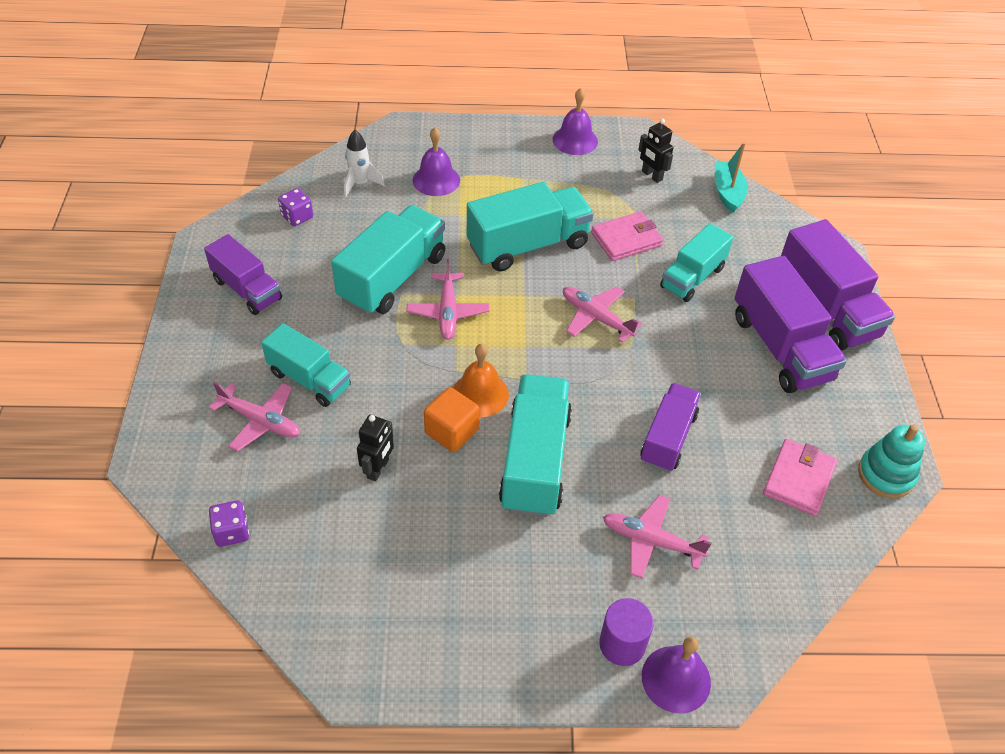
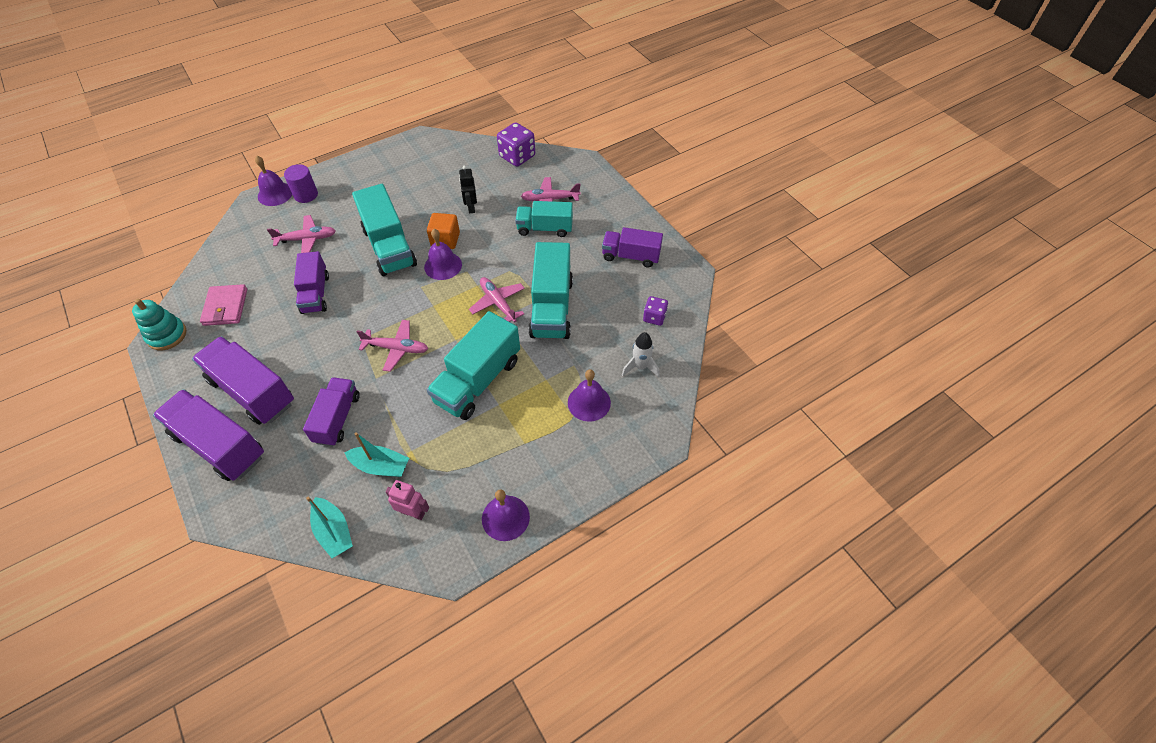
camera: 150 degrees right, 5 degrees up
(232, 532) = (517, 156): purple dice -> purple dice, size x1.67
(480, 394) = (443, 265): orange bell -> purple bell
(626, 239) = (405, 427): pink wallet -> none
(651, 175) = (413, 512): black robot -> pink robot
(665, 219) = (380, 466): none -> turquoise boat
(692, 277) = (337, 418): turquoise truck -> purple truck

